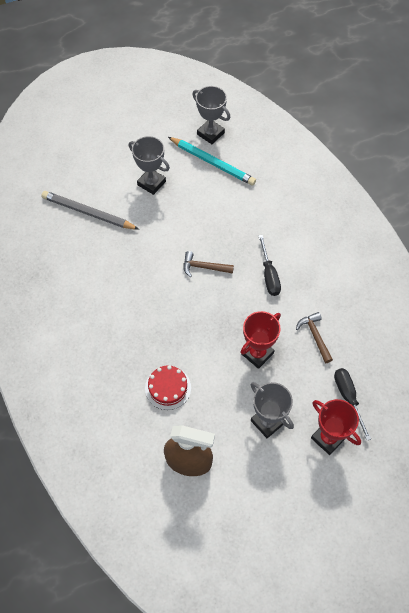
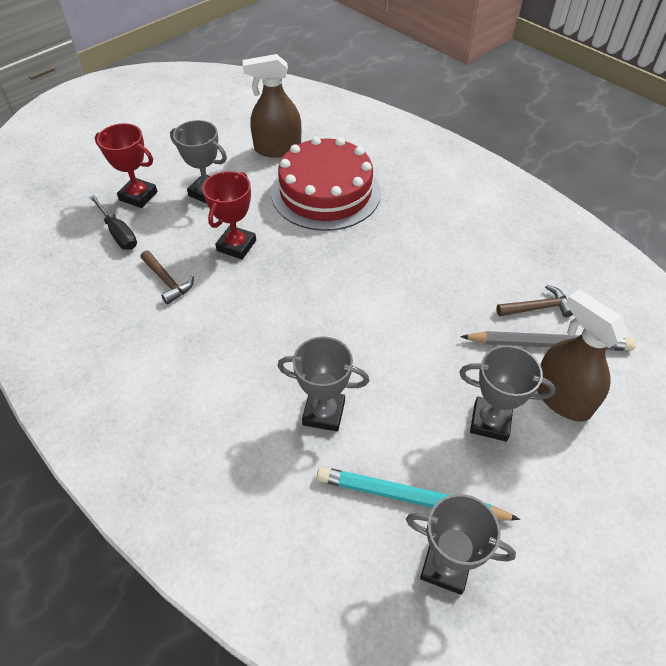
camera: 160 degrees right, 10 degrees down
(104, 183) = (561, 397): none -> brown spray bottle
(168, 388) = (325, 192): red cake -> red cake, size x2.09
(204, 267) = (343, 320): brown hammer -> brown hammer (537, 308)
(239, 214) = (324, 413): none -> grey trophy
(269, 275) = (247, 336): black screwdriver -> none

